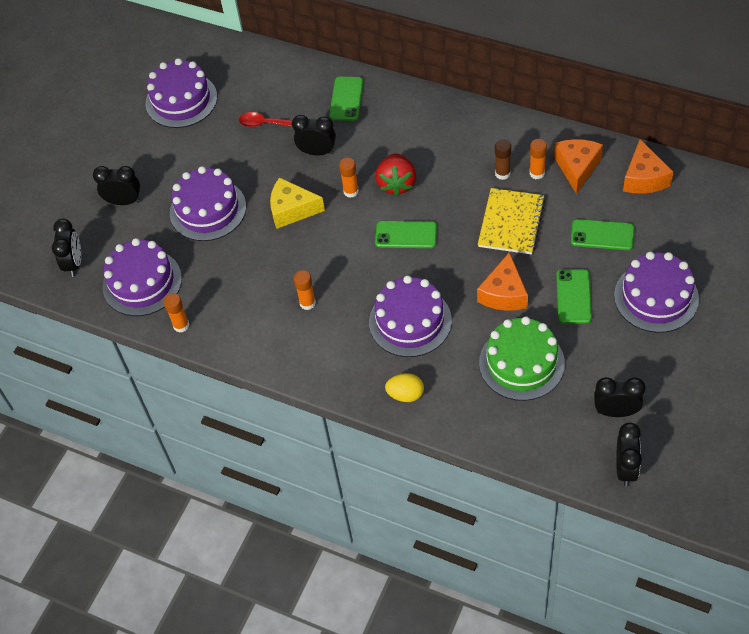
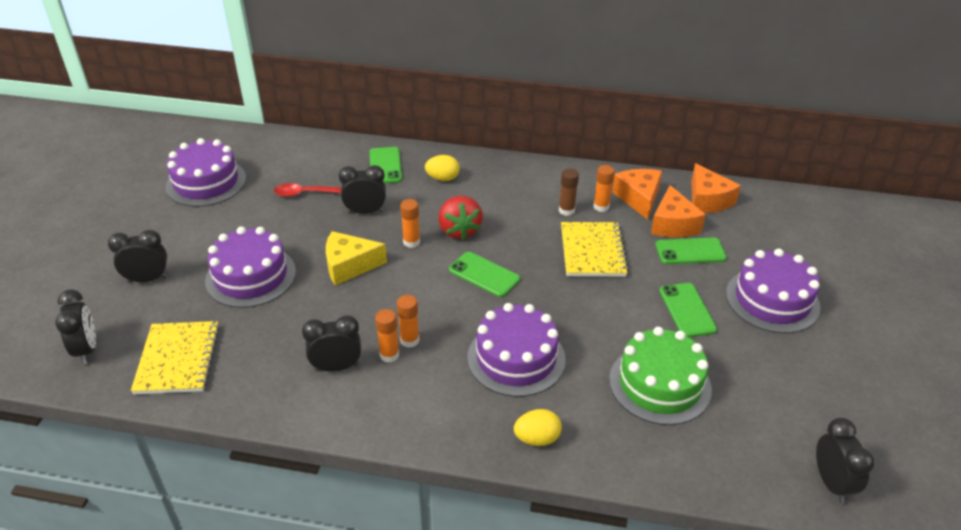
camera: 20 degrees left, 15 degrees down
(142, 282) = (178, 359): purple cake -> yellow notebook
(181, 325) = (234, 400): orange glue stick -> orange glue stick (409, 340)
(396, 121) = (443, 178): none -> yellow egg
(406, 235) = (484, 275): green phone -> green phone turned 45 degrees clockwise
(504, 293) = (611, 317): orange cheese -> orange cheese (673, 224)
(616, 411) = (788, 420): black clock -> black clock (336, 367)

